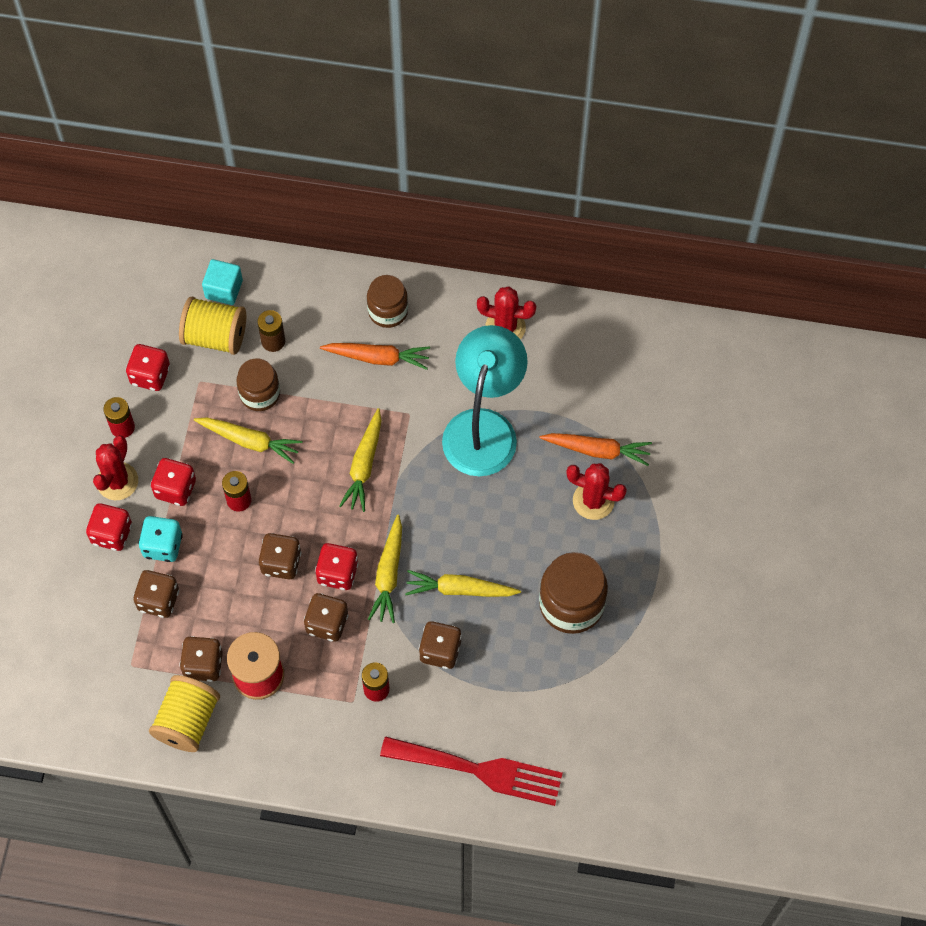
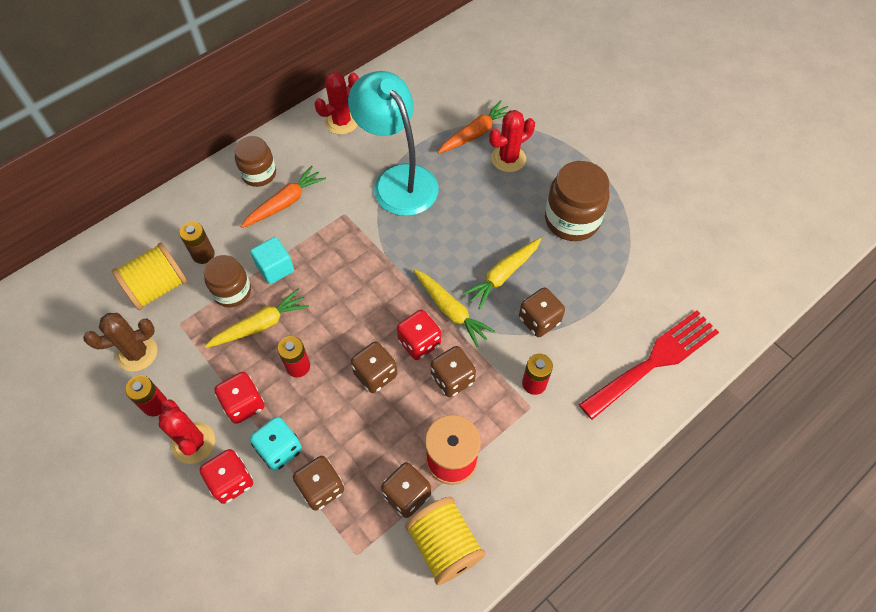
camera: 50 degrees left, 5 degrees down
(150, 375) = (137, 353): red dice -> brown cactus
(224, 289) = (130, 256): turquoise cube -> turquoise cube (275, 268)
(364, 465) = (354, 266): yellow carrot -> none

